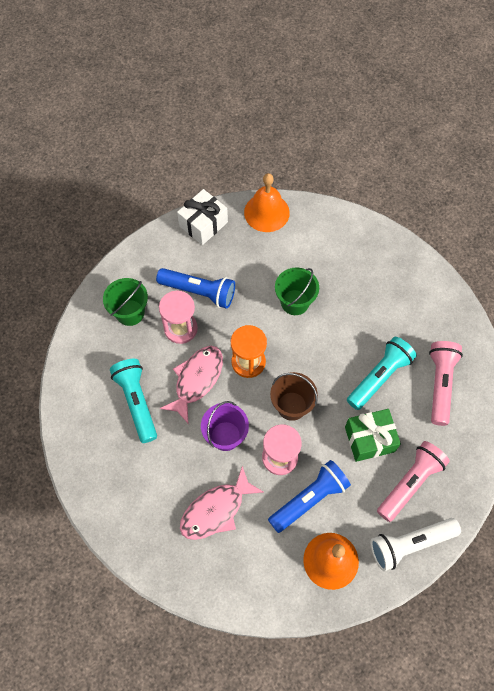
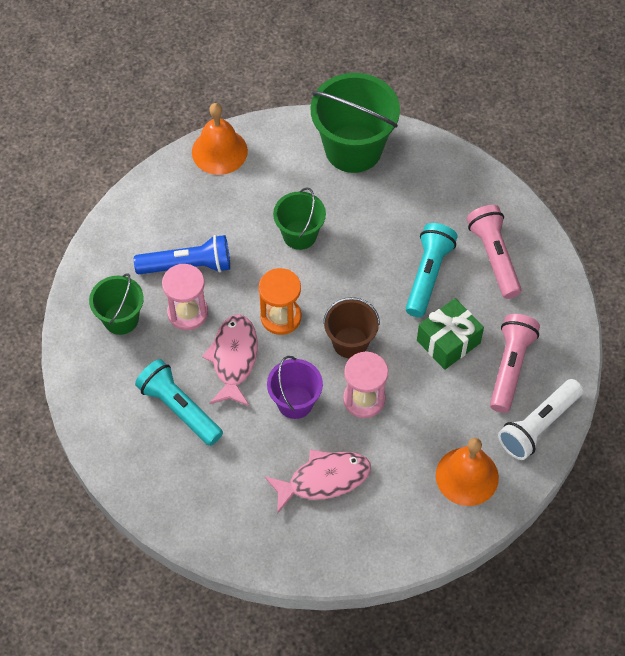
camera: 25 degrees left, 5 degrees down
(203, 224) = (154, 191): white gift -> none
(216, 510) = (323, 479): pink fish -> pink fish turned 135 degrees counterclockwise
(309, 499) = (415, 427): blue flashlight -> none
(369, 250) = (353, 149): none -> green bucket

